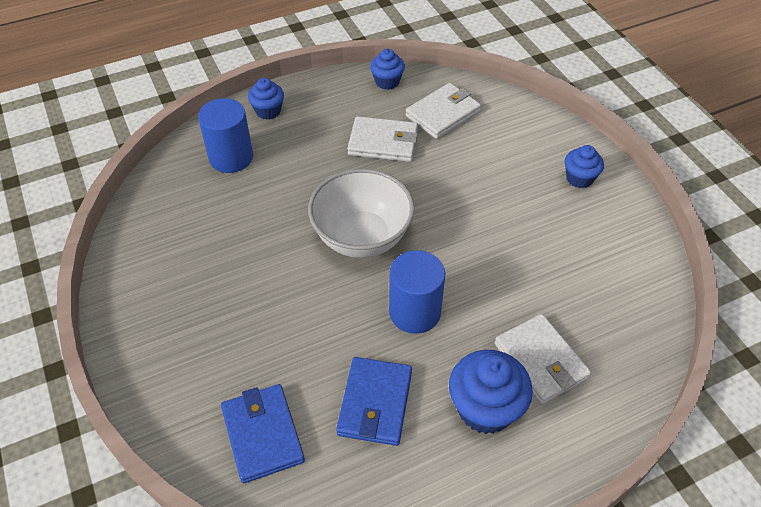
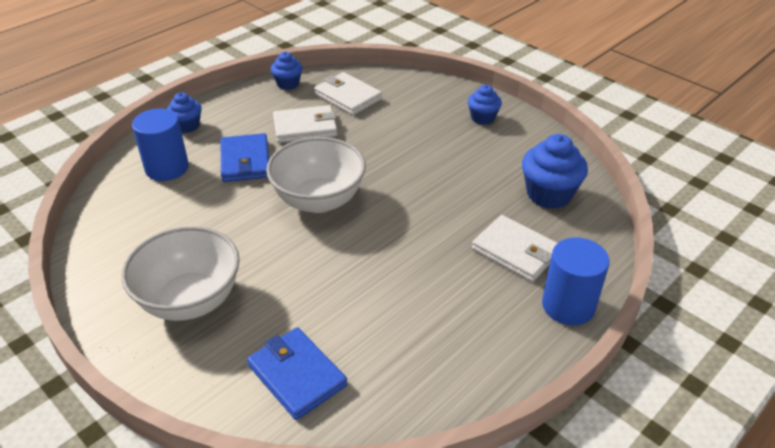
camera: 20 degrees left, 10 degrees down
(198, 318) = (190, 300): none -> white bowl
(375, 403) = (390, 321): blue wallet -> blue wallet (245, 161)
(414, 312) = (392, 243): blue cylinder -> blue cylinder (568, 305)
(443, 114) = (348, 97): white wallet -> white wallet turned 75 degrees counterclockwise
(485, 408) = (487, 298): blue cupcake -> blue cupcake (549, 194)

